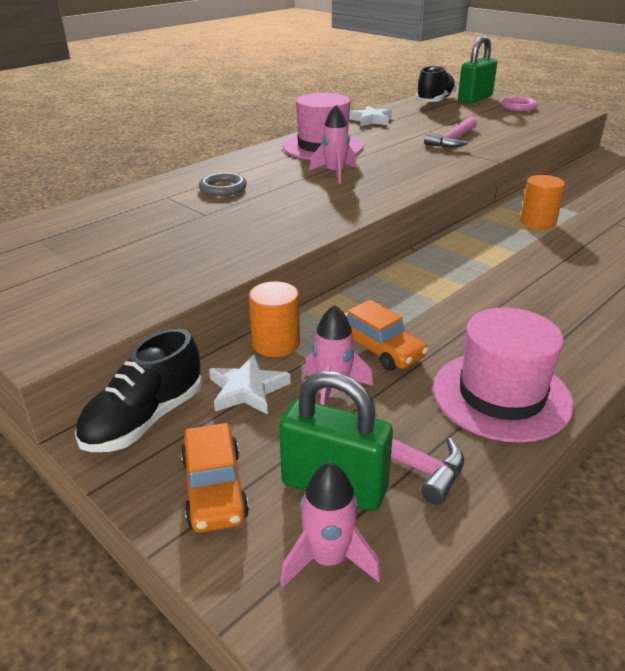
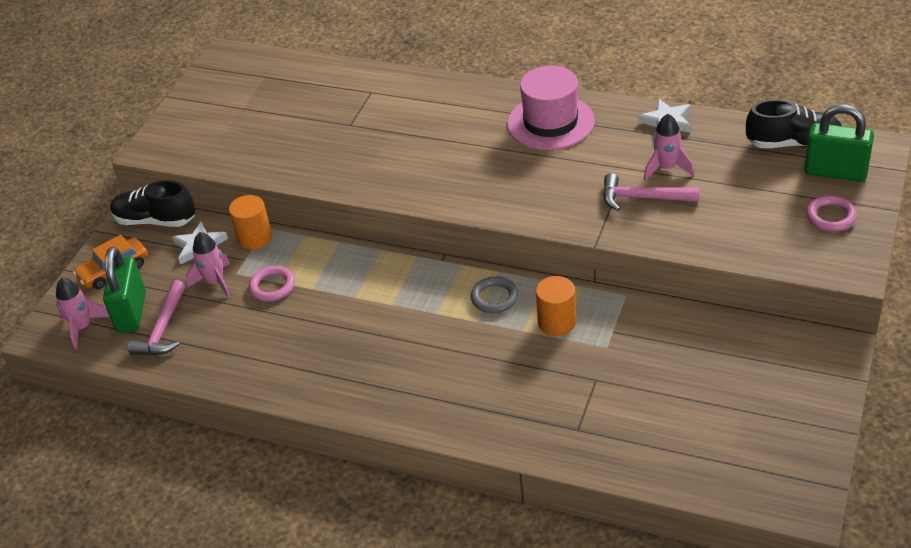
camera: 70 degrees right, 10 degrees up
(223, 188) = (406, 110): grey ring -> grey ring (494, 298)
(335, 173) = (482, 155): pink rocket -> pink rocket (666, 168)
(378, 348) = (272, 286): orange car -> pink ring
(501, 395) = (244, 358): pink hat -> none

